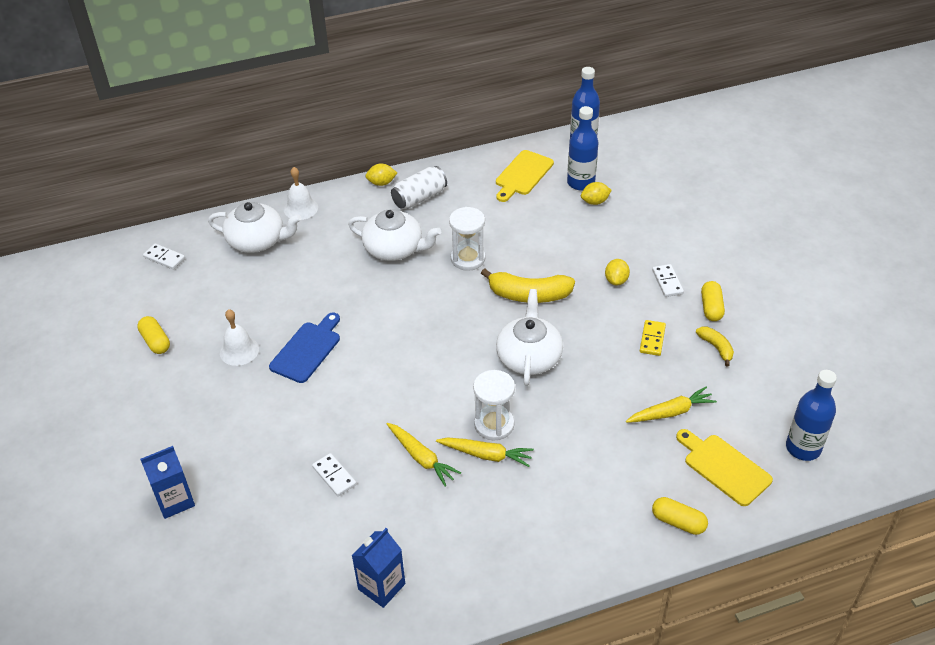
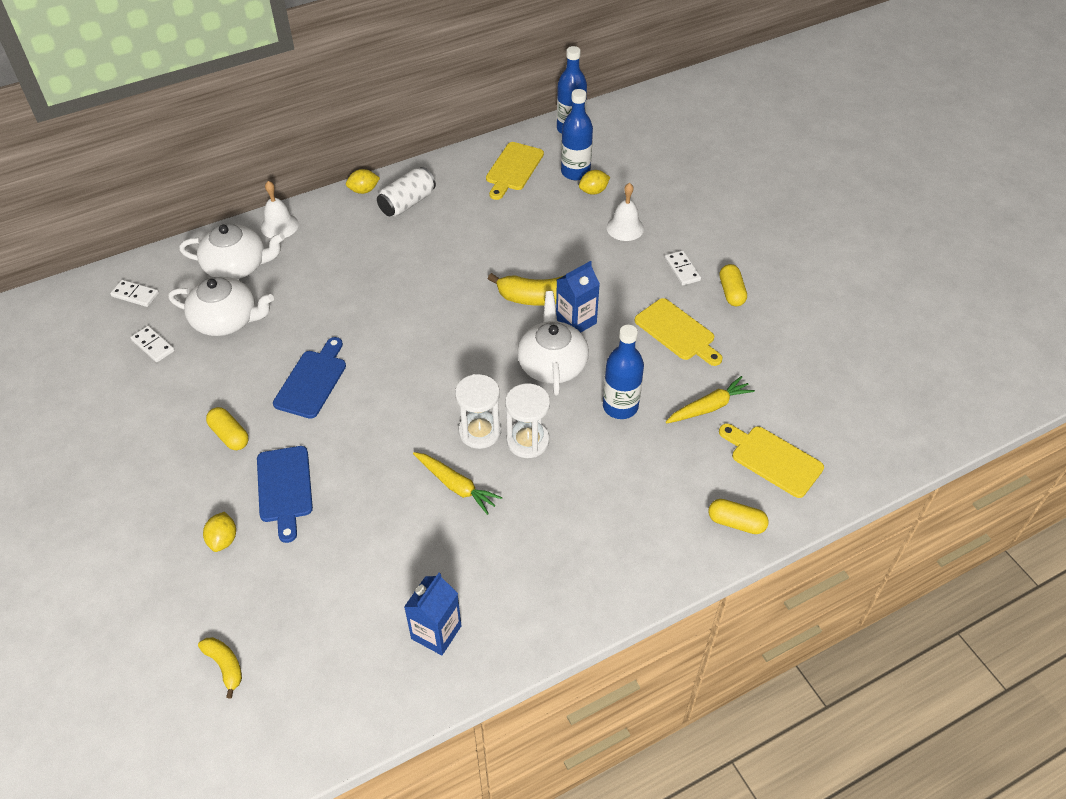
camera: 10 degrees left, 5 degrees up
(156, 341) = (140, 389): yellow capsule -> yellow capsule (230, 435)
(175, 501) = (191, 566): blue carton -> blue carton (576, 321)
(239, 350) = (236, 390): white bell -> white bell (625, 228)
(267, 442) = (284, 488): none -> blue cutting board
(334, 476) = (364, 517): white domino -> white domino (153, 345)
(394, 249) = (389, 261): white teapot -> white teapot (226, 320)
(468, 259) = (470, 264): white hourglass -> white hourglass (480, 432)
(486, 455) = (524, 475): yellow carrot -> none
(616, 280) = (629, 273): yellow lemon -> yellow lemon (223, 539)
(652, 339) = (677, 331): yellow domino -> yellow cutting board
(716, 348) = (743, 334): yellow banana -> yellow banana (225, 666)
(803, 448) = (848, 430): blue bottle -> blue bottle (620, 406)

